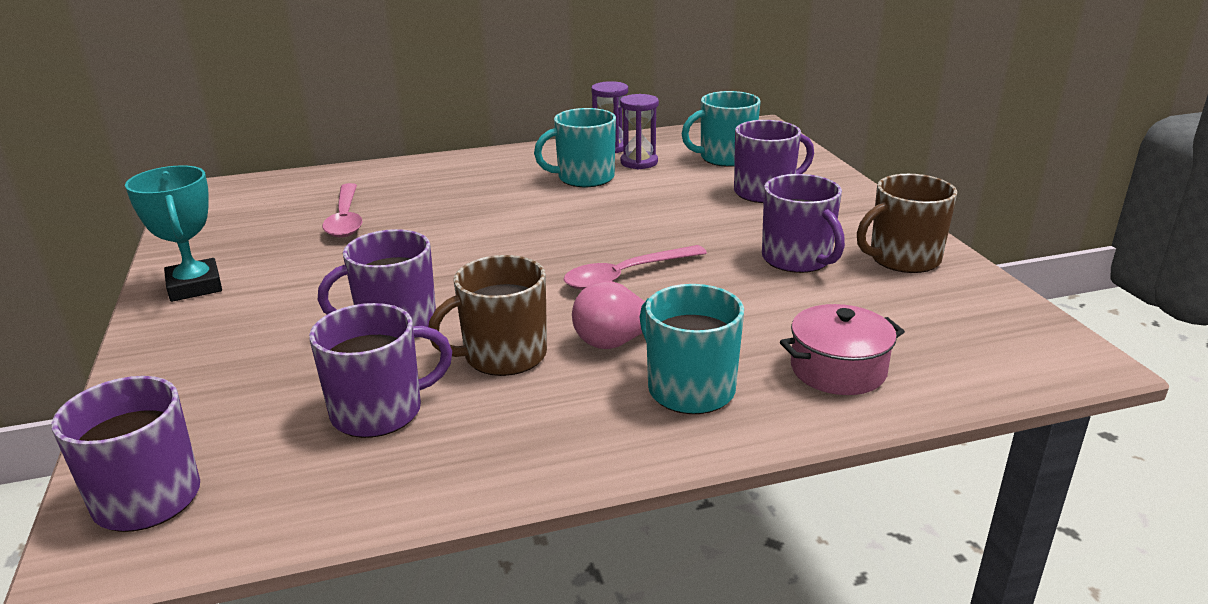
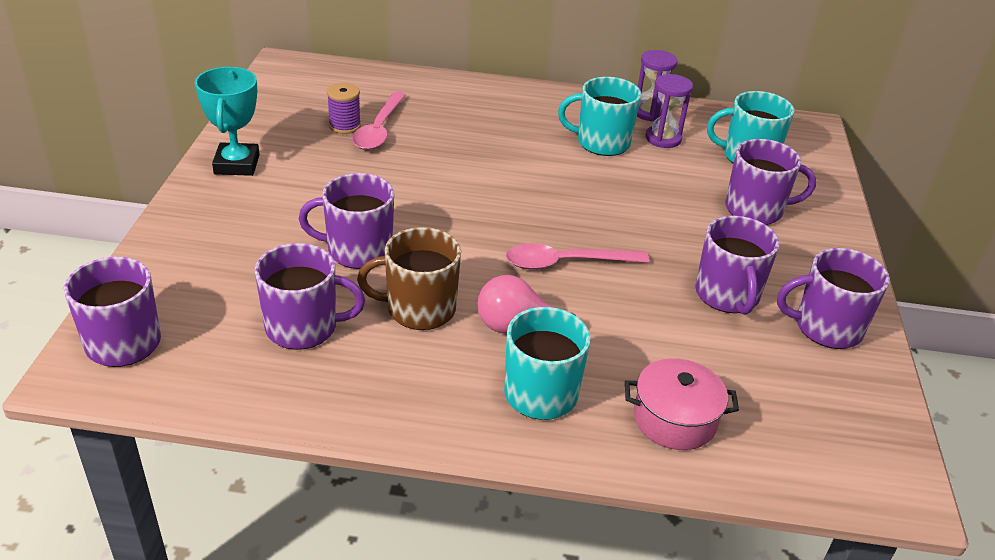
camera: 20 degrees right, 10 degrees up
(304, 225) = (344, 126): none -> purple spool
(903, 259) = (826, 327): brown mug -> purple mug

